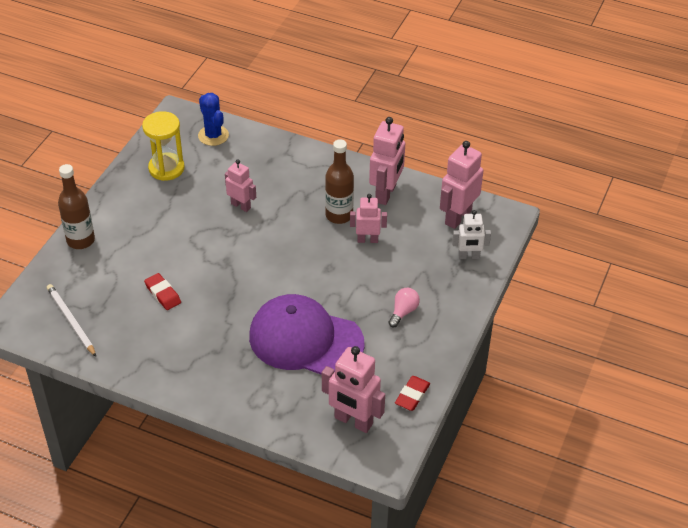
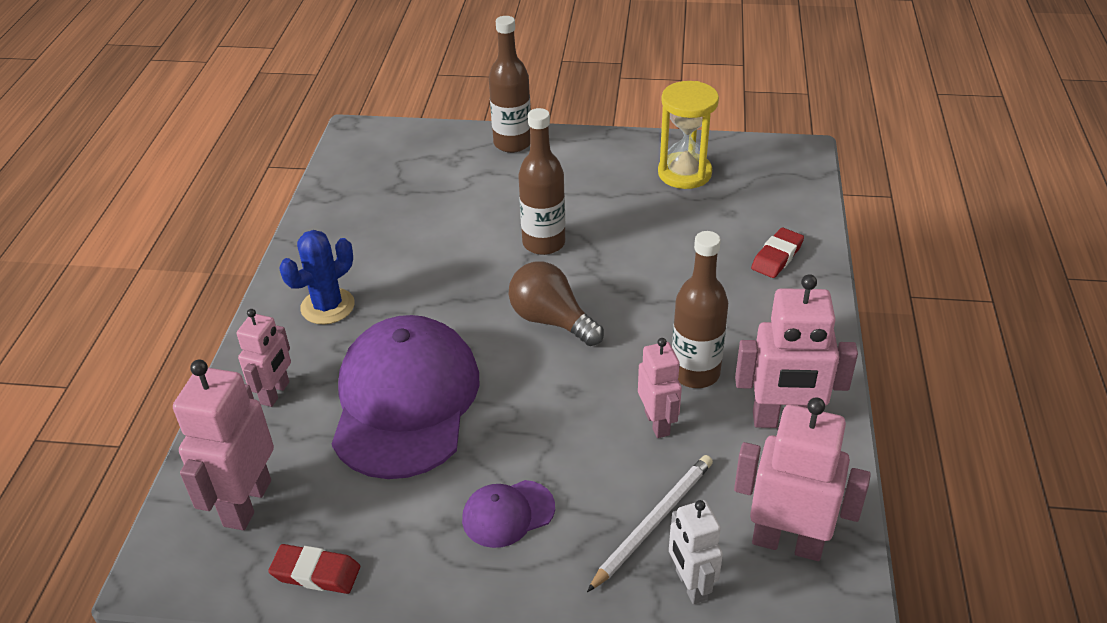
camera: 75 degrees right, 5 degrees down
(71, 321) = (373, 174): white pencil -> white pencil (653, 522)
(163, 294) = (446, 234): red eraser -> red eraser (777, 257)
(198, 249) = (543, 243): none -> brown bottle
(213, 135) = (780, 196): blue cactus -> blue cactus (327, 306)
(241, 206) = (653, 260): pink robot -> pink robot (275, 393)
(270, 262) = (551, 320): none -> brown light bulb
(403, 312) = (508, 514): pink light bulb -> purple cap

